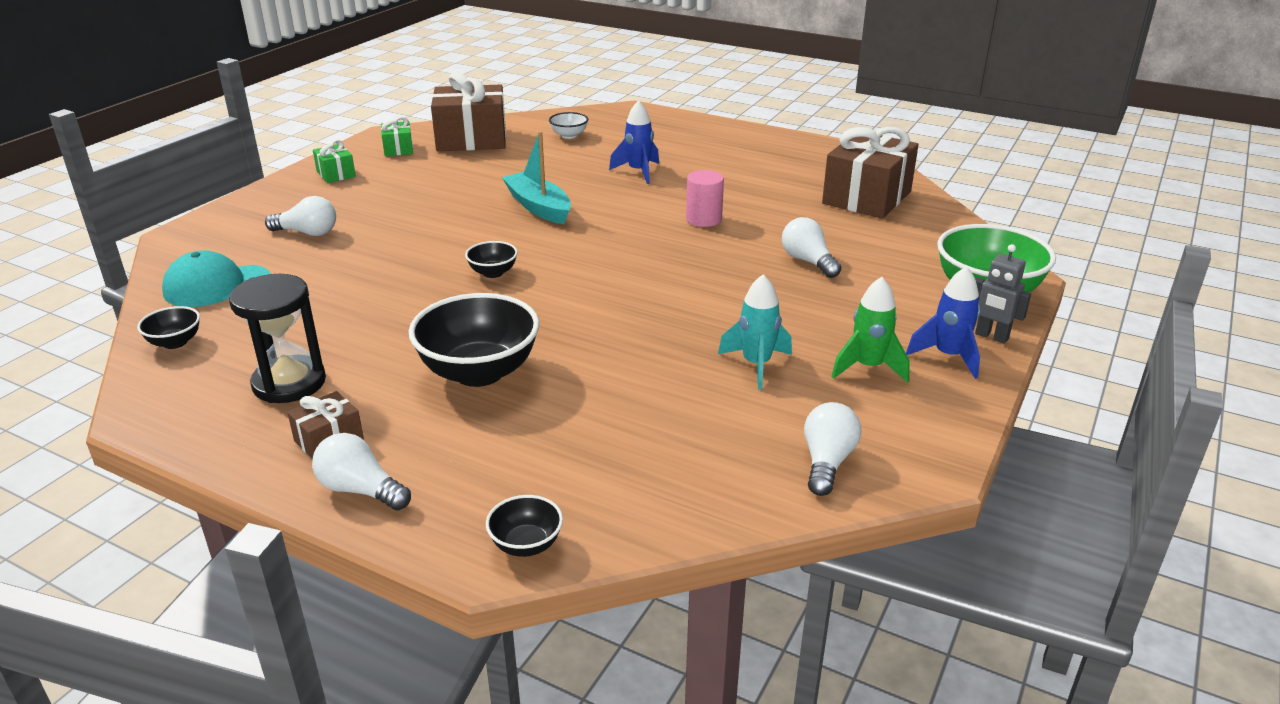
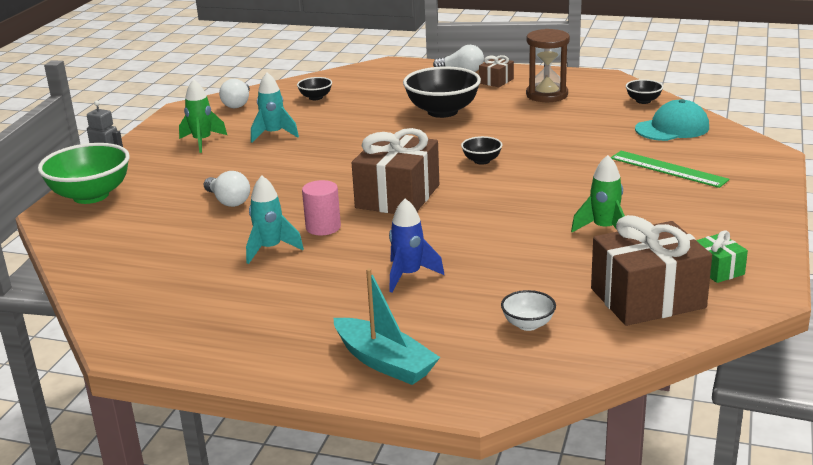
camera: 170 degrees right, 5 degrees down
(289, 383) = (547, 95): black hourglass -> brown hourglass
(307, 233) = (668, 169): white light bulb -> green ruler
(336, 174) = (735, 226): green gift -> none
(446, 185) = (604, 229): none -> green rocket
(526, 545) = (375, 68): black bowl -> black bowl (315, 97)
(538, 207) = (488, 218): turquoise boat -> turquoise boat (384, 362)
(757, 206) = (270, 249): none -> turquoise rocket
(867, 197) = (151, 275): brown gift -> brown gift (397, 196)
(948, 356) = (147, 153): blue rocket -> none

